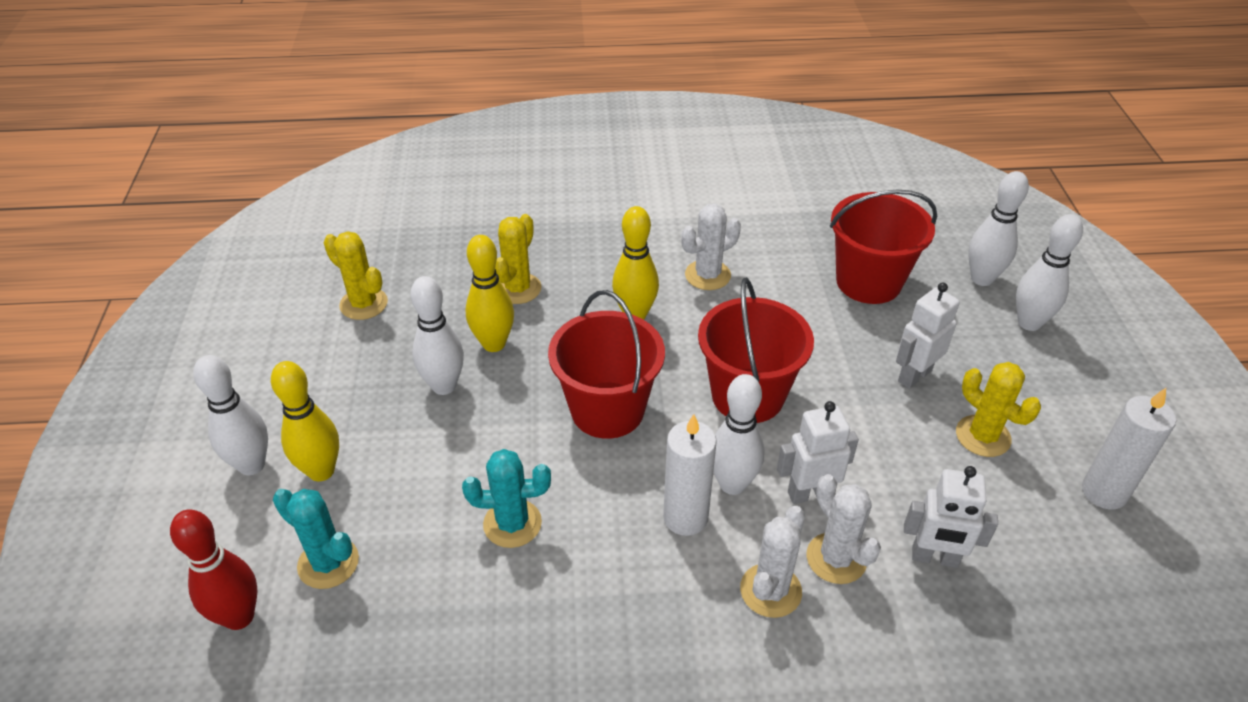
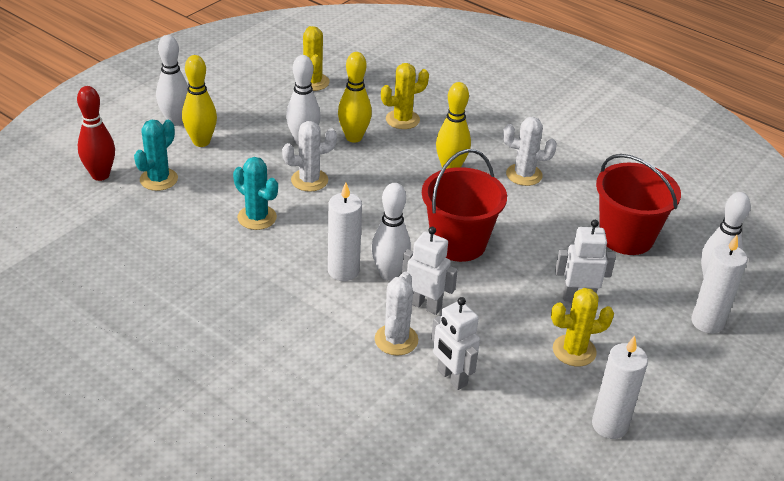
camera: 40 degrees right, 5 degrees down
(328, 563) = (158, 179): turquoise cactus -> turquoise cactus turned 45 degrees clockwise
(607, 410) = (371, 202): red bucket -> none
(770, 590) = (341, 328): white cactus -> white cactus (309, 180)
(983, 436) = (574, 351): yellow cactus -> yellow cactus turned 75 degrees clockwise
(1029, 323) = (707, 322): white bowling pin -> white candle

